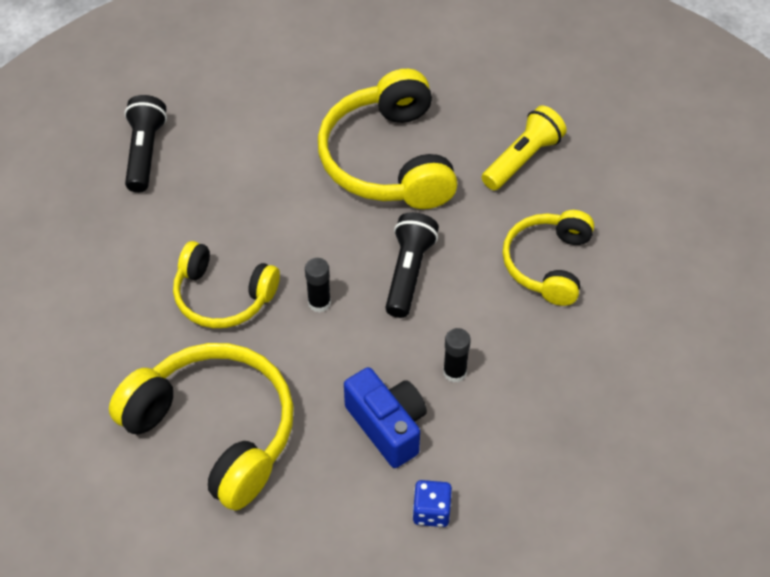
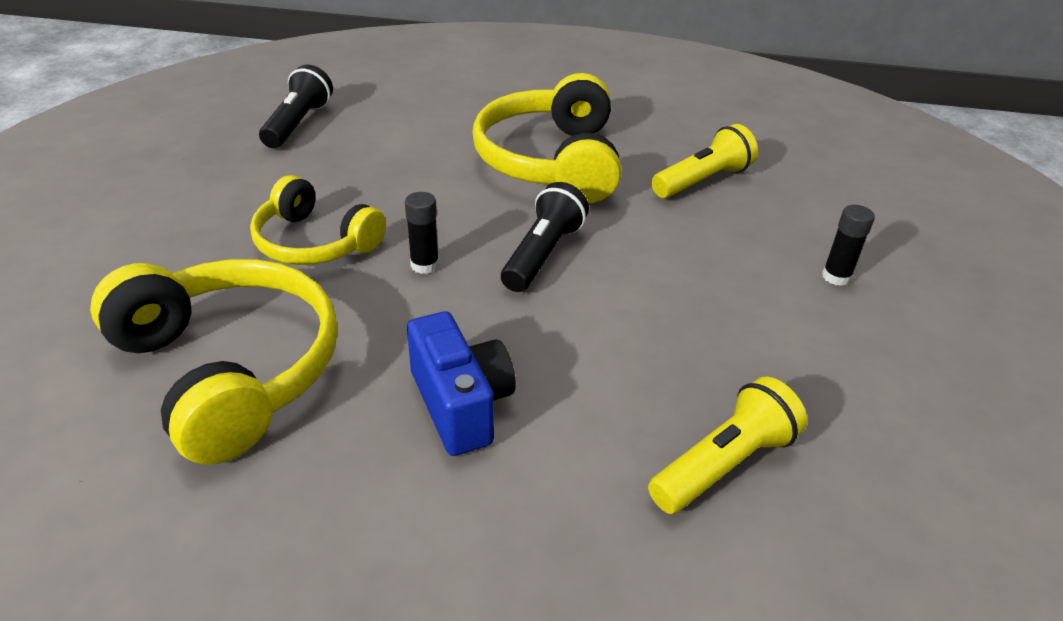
camera: 10 degrees right, 15 degrees down
(431, 511) = (487, 525): blue dice -> none
(454, 372) = (571, 360): black glue stick -> black glue stick (836, 277)
(548, 264) = (717, 271): yellow headphones -> none
(572, 437) = (724, 463): none -> yellow flashlight

